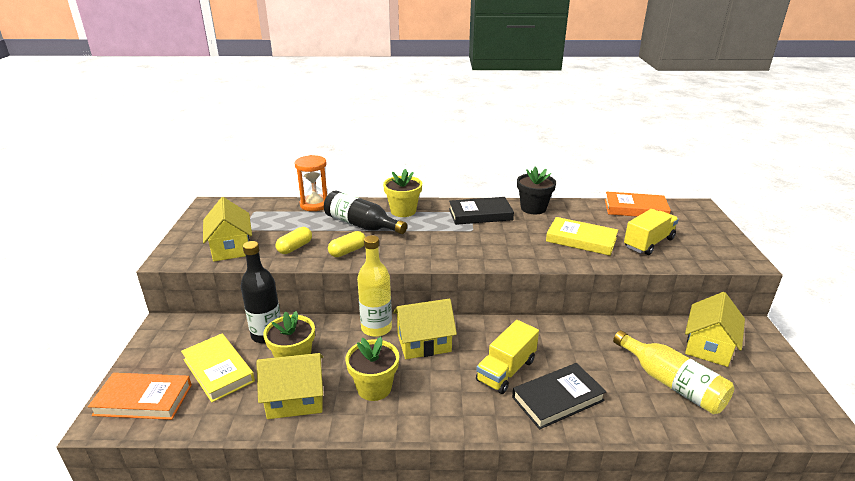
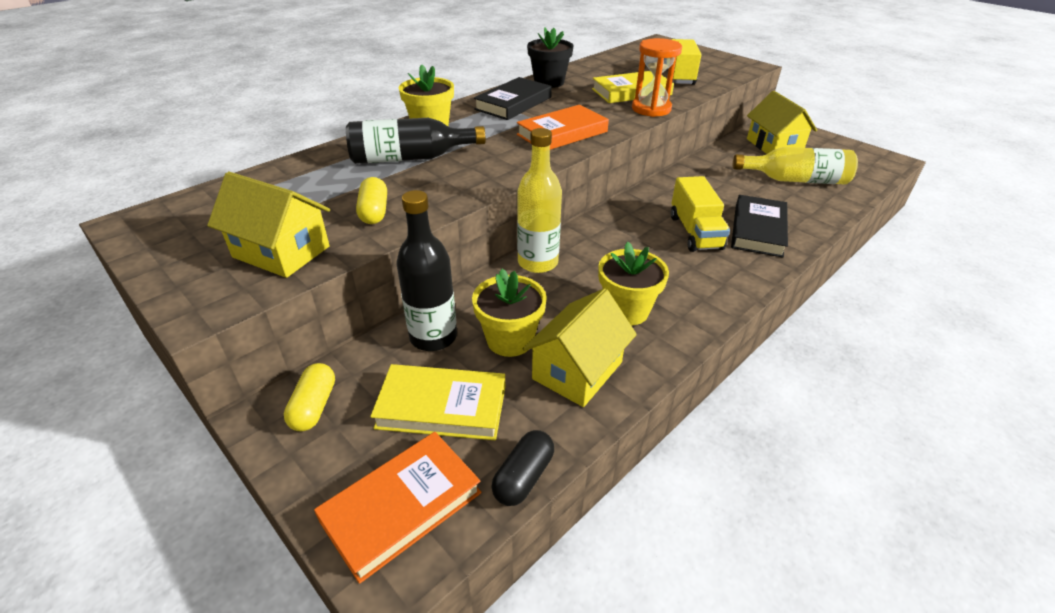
camera: 45 degrees left, 10 degrees up
(194, 427) = (523, 477): none -> black capsule
(315, 204) = (307, 161): orange hourglass -> orange hourglass (651, 109)
(347, 251) = (446, 187): yellow capsule -> yellow capsule (314, 406)
(424, 343) = (600, 249): yellow house -> none
(635, 209) = (624, 56): orange book -> orange book (562, 133)

